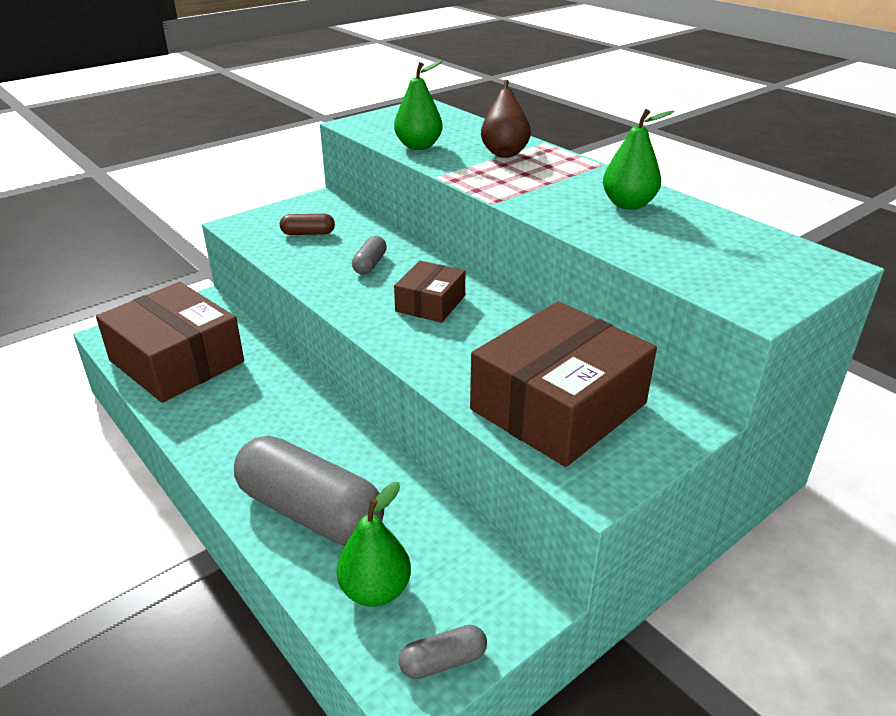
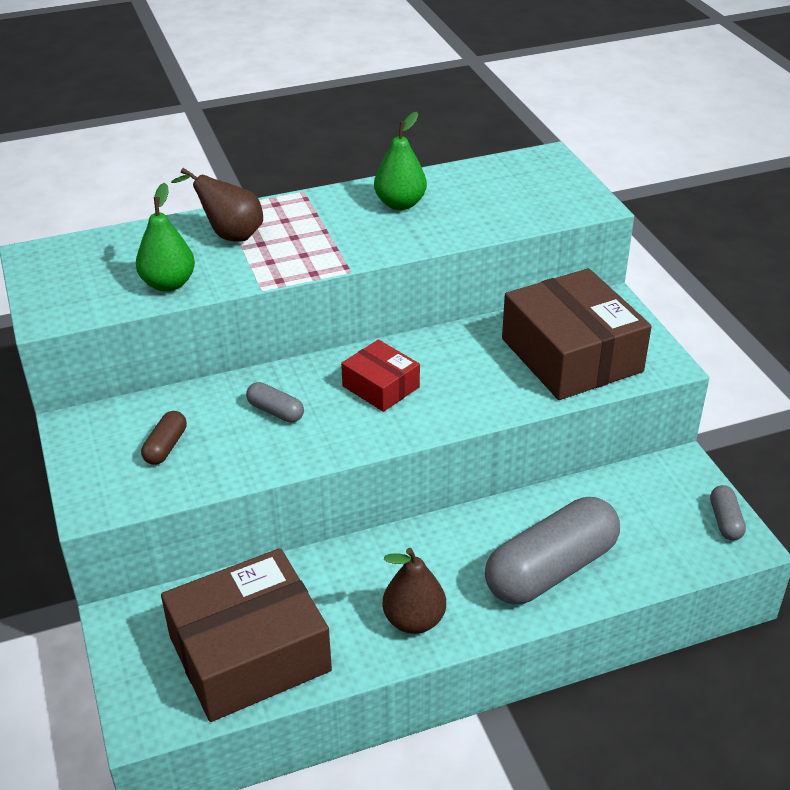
camera: 70 degrees left, 5 degrees up
(224, 435) = (414, 620): none -> brown pear
(375, 590) = (652, 544): green pear -> none
(430, 303) = (381, 387): brown box -> red box

